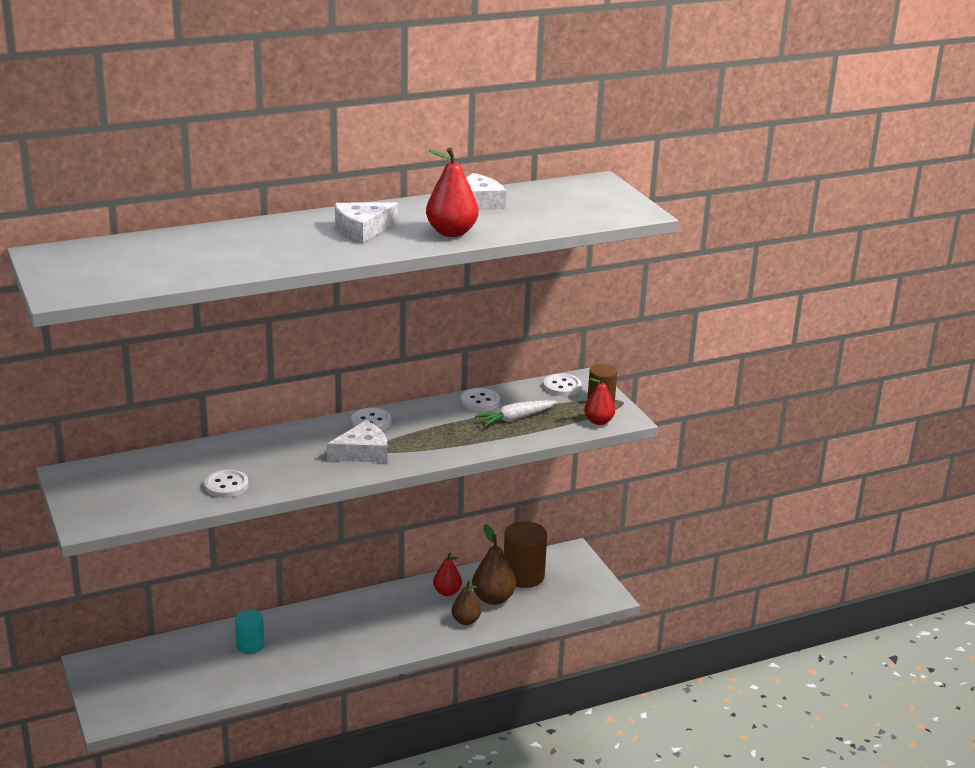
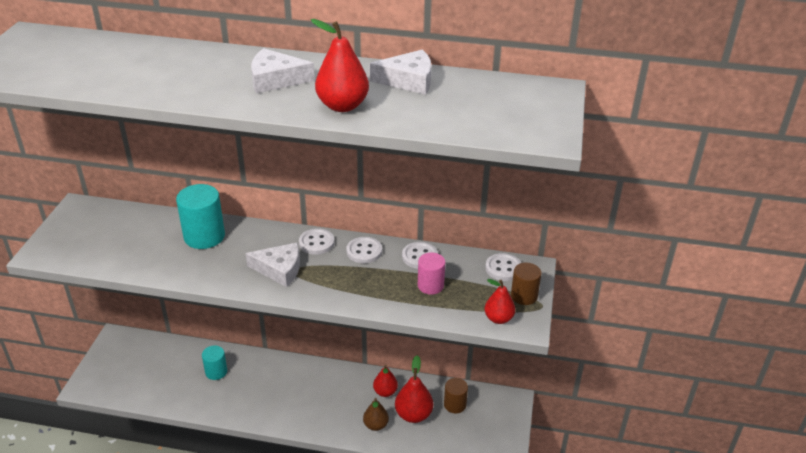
camera: 35 degrees right, 10 degrees up
(226, 485) = (156, 259): white button -> white button (364, 251)
(250, 453) = (204, 236): none -> turquoise cylinder
(493, 598) = (413, 414): brown pear -> red pear
(515, 418) = (430, 285): white carrot -> pink cylinder
(523, 575) = (455, 404): brown cylinder -> brown cylinder, size x0.61

